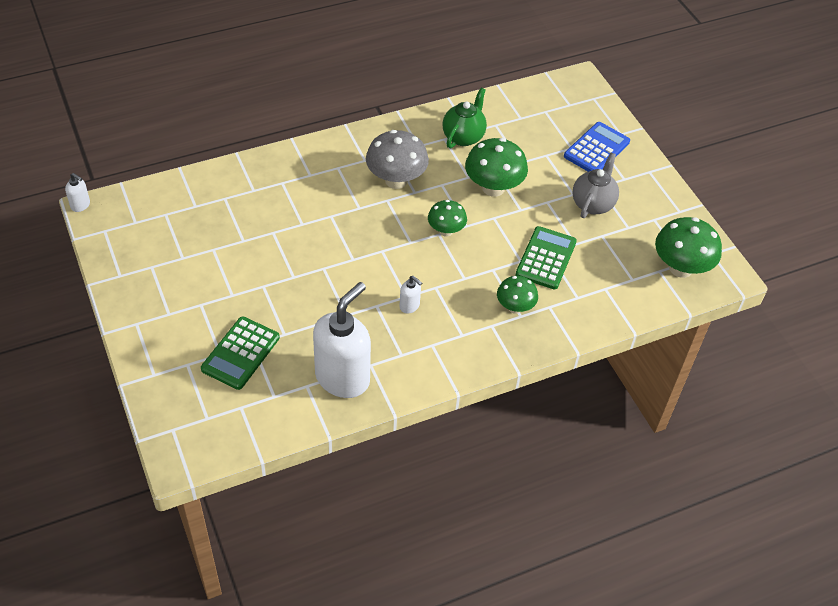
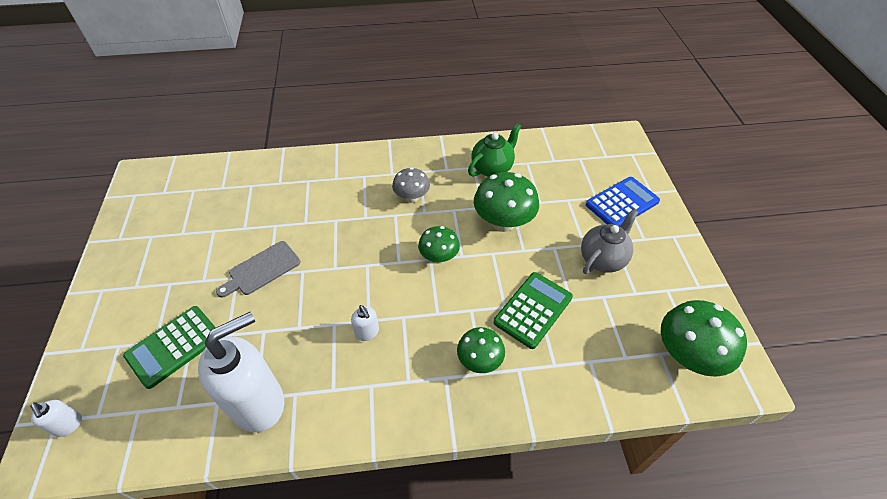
camera: 20 degrees right, 0 degrees up
(80, 205) = (130, 169): white soap dispenser -> white soap dispenser (68, 425)
(283, 274) = (262, 269): none -> grey cutting board
(396, 180) = (412, 198): grey mushroom -> grey mushroom, size x0.61

